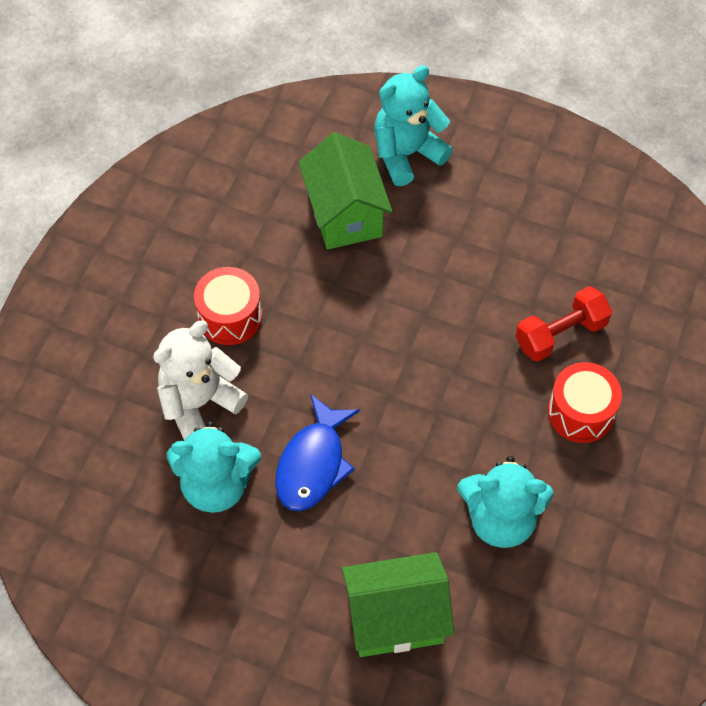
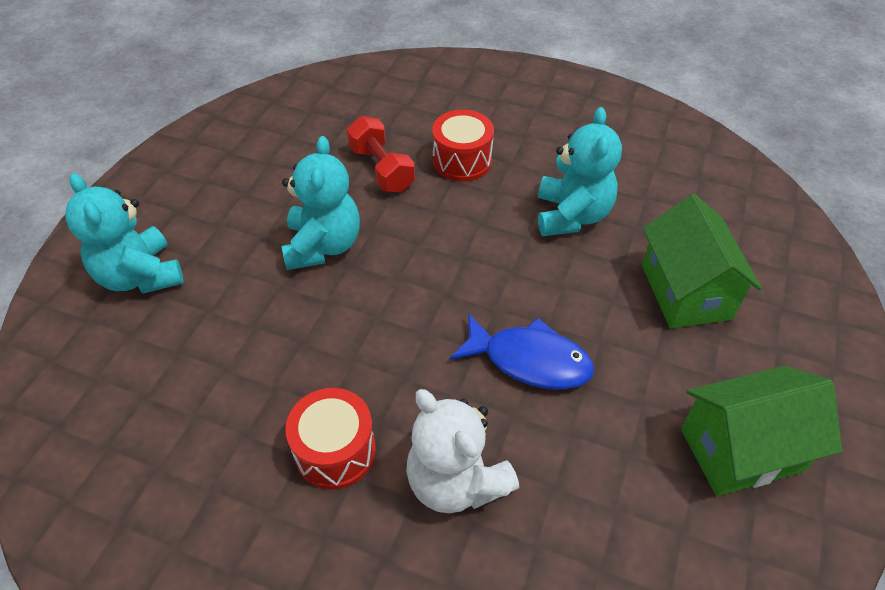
camera: 90 degrees left, 10 degrees down
(216, 485) = (565, 457): turquoise teddy bear -> turquoise teddy bear (323, 246)
(345, 214) = (208, 333): green house -> green house (741, 450)

